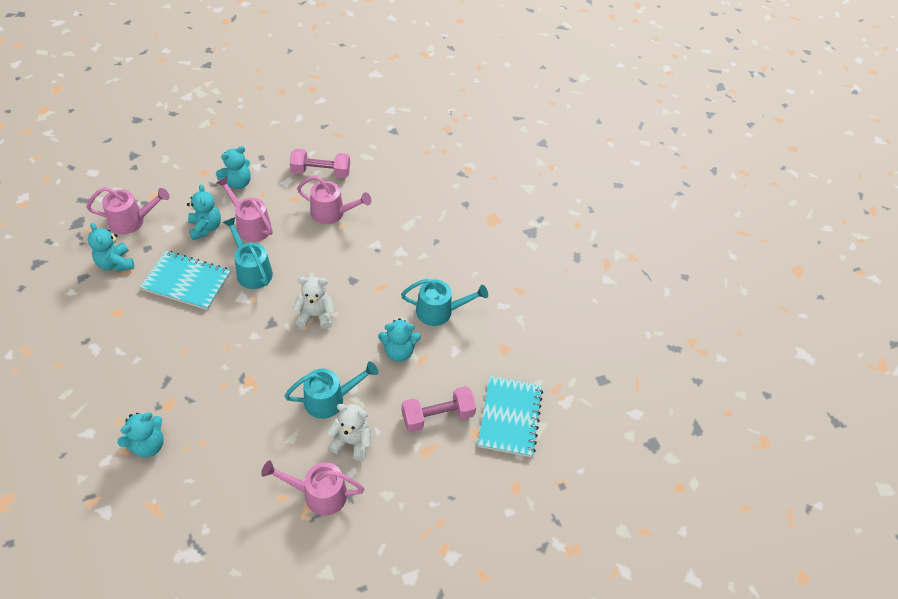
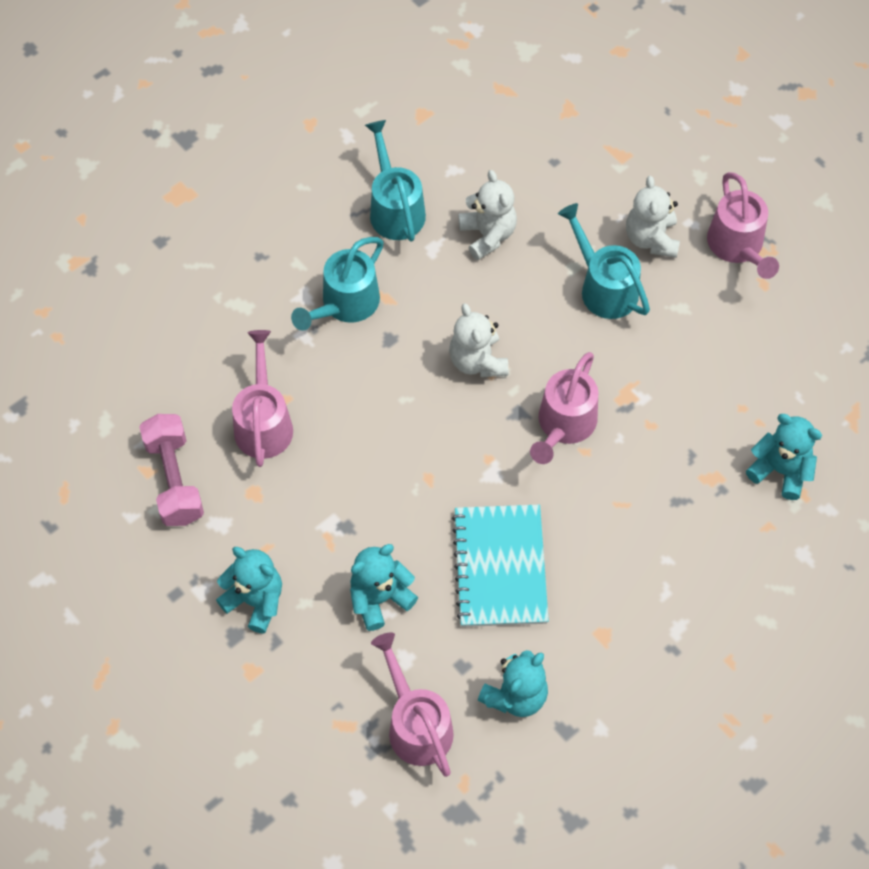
camera: 105 degrees left, 10 degrees up
(250, 225) = (344, 532): pink watering can -> pink watering can (564, 426)
(251, 270) = (435, 486): turquoise watering can -> turquoise watering can (345, 305)
(399, 351) = (488, 235): turquoise teddy bear -> white teddy bear
(438, 416) = (565, 158): pink dumbbell -> none
(510, 417) = (526, 81): turquoise notebook -> none

